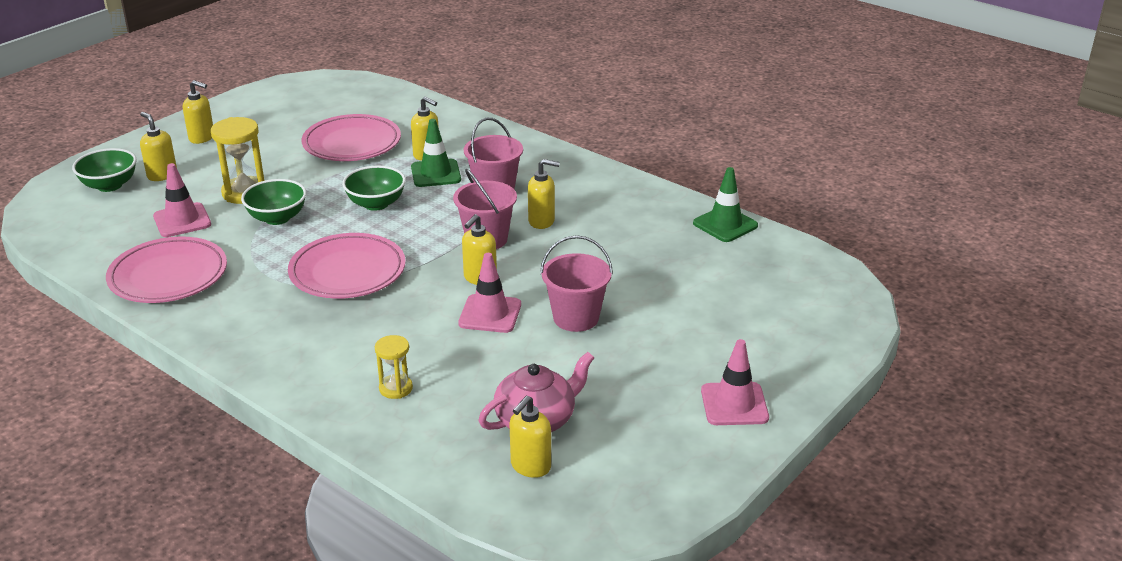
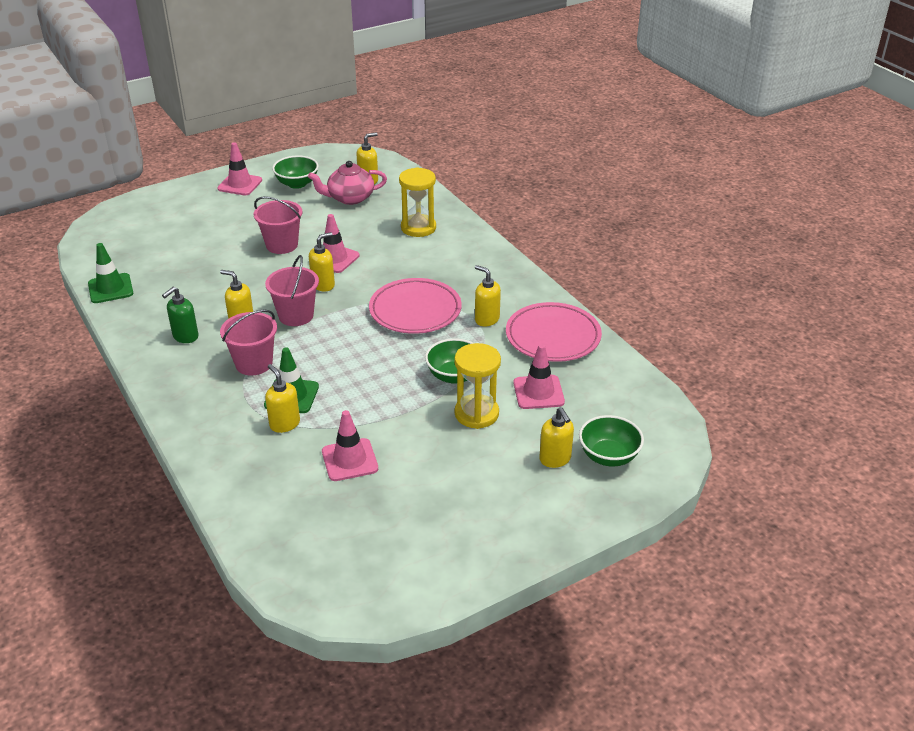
camera: 160 degrees left, 5 degrees up
(202, 138) = (508, 513): yellow soap dispenser -> yellow soap dispenser (486, 319)
(352, 144) = (349, 460): pink plate -> pink traffic cone
(376, 204) = (363, 372): green bowl -> green bowl (297, 184)
(395, 388) = (418, 228): yellow hourglass -> yellow hourglass, size x1.69
(588, 198) = (185, 336): none -> green soap dispenser

